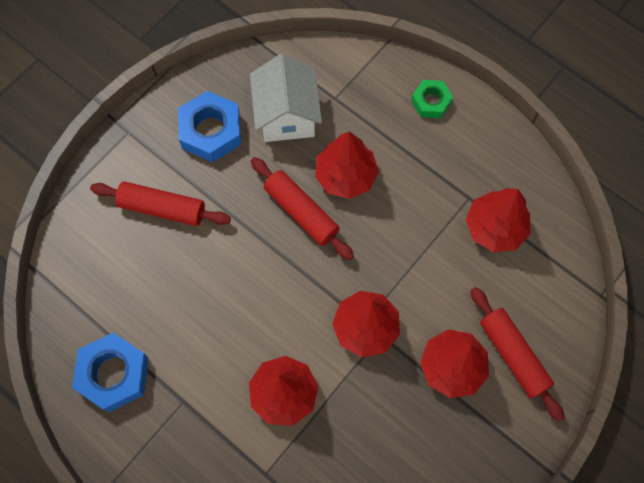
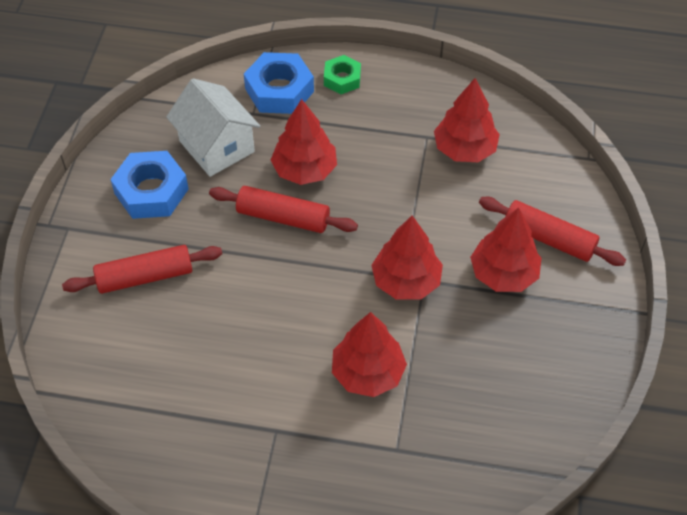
camera: 30 degrees left, 15 degrees down
(114, 374) = (189, 442): blue nut -> blue nut (279, 90)

